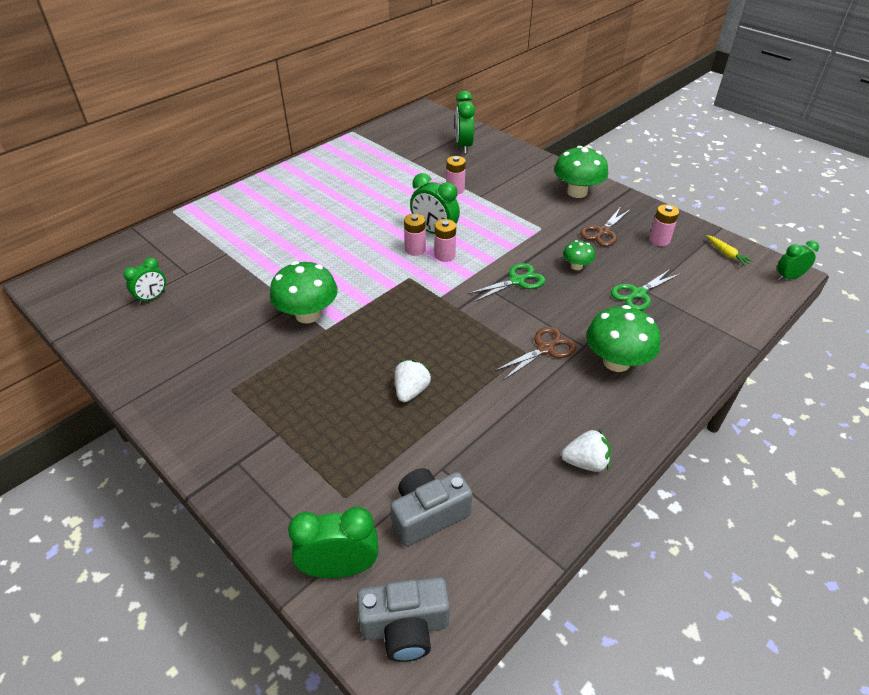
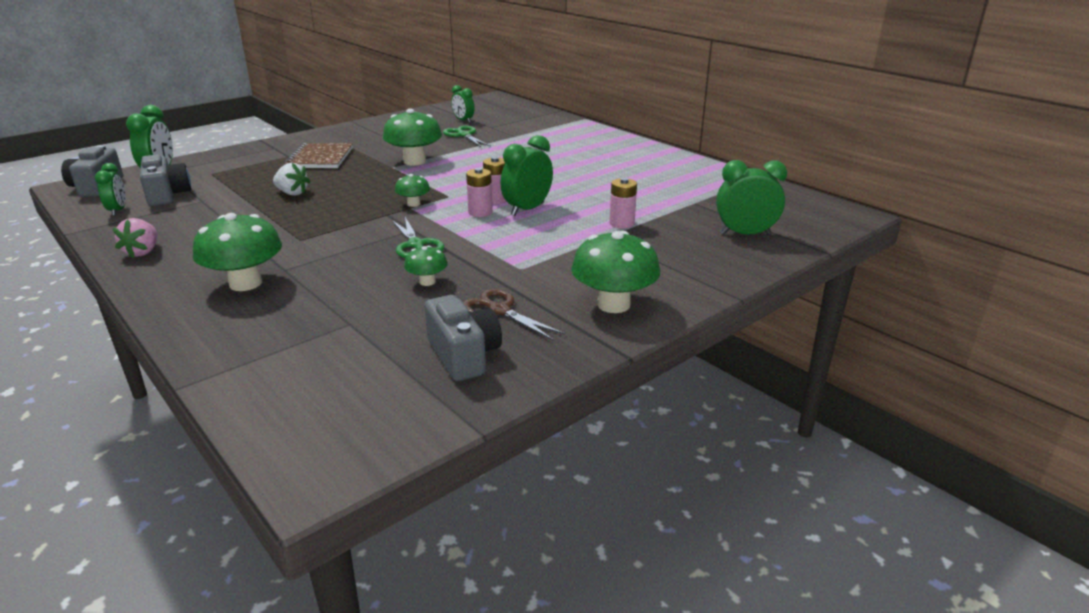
camera: 95 degrees right, 15 degrees down
(289, 398) = (320, 158): none -> brown notebook
(431, 296) = (413, 204): none -> green mushroom
(545, 349) = (296, 249): brown scissors -> none
(585, 462) = (143, 252): white strawberry -> pink strawberry
(638, 293) = (349, 316): green scissors -> green scissors (464, 135)
(659, 240) = (463, 355): pink battery -> grey camera
(726, 254) = (400, 417): yellow carrot -> none
(788, 277) = (301, 474): green clock -> green clock (118, 210)

